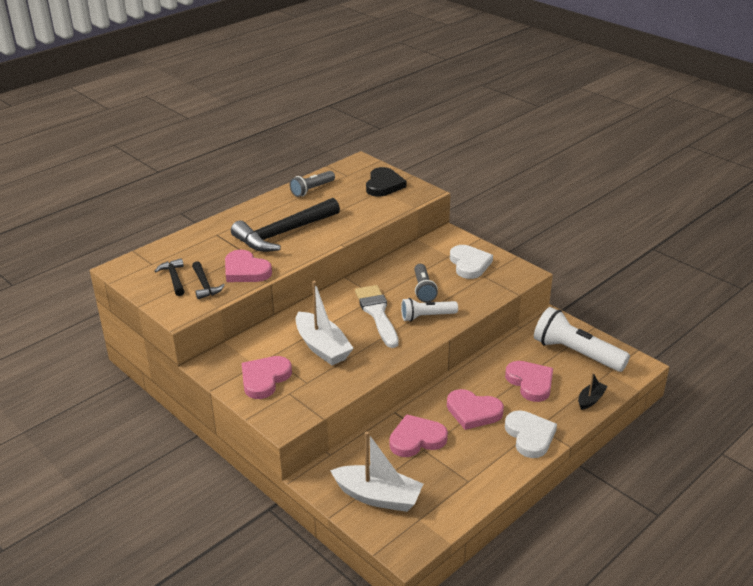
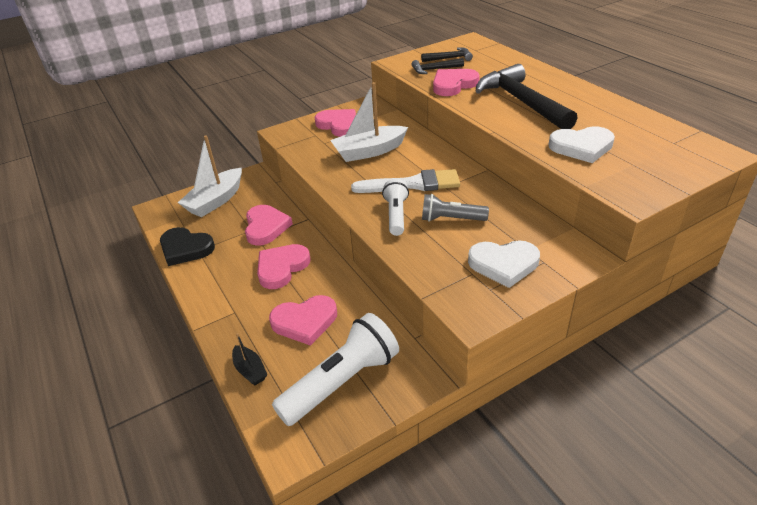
camera: 105 degrees right, 5 degrees up
(312, 190) = (626, 119): grey flashlight -> none
(384, 185) = (649, 167): black heart -> black heart (185, 248)
(530, 436) = (225, 302): white heart -> white heart (581, 147)

